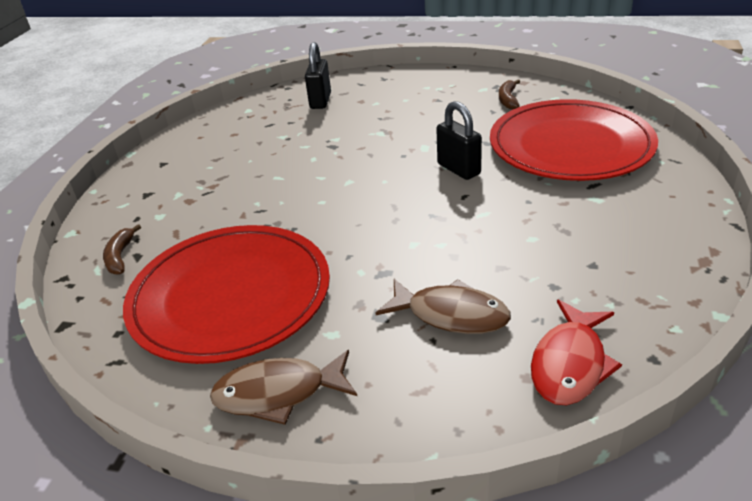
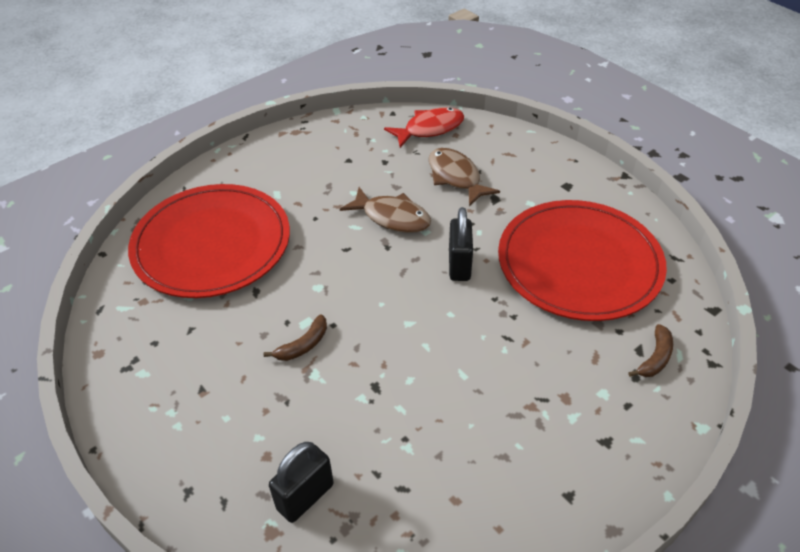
camera: 145 degrees left, 10 degrees up
(278, 393) = (583, 188): brown fish -> brown fish (392, 217)
(458, 169) = (315, 276): black padlock -> black padlock (459, 265)
(508, 99) = (154, 335): brown banana -> brown banana (303, 345)

